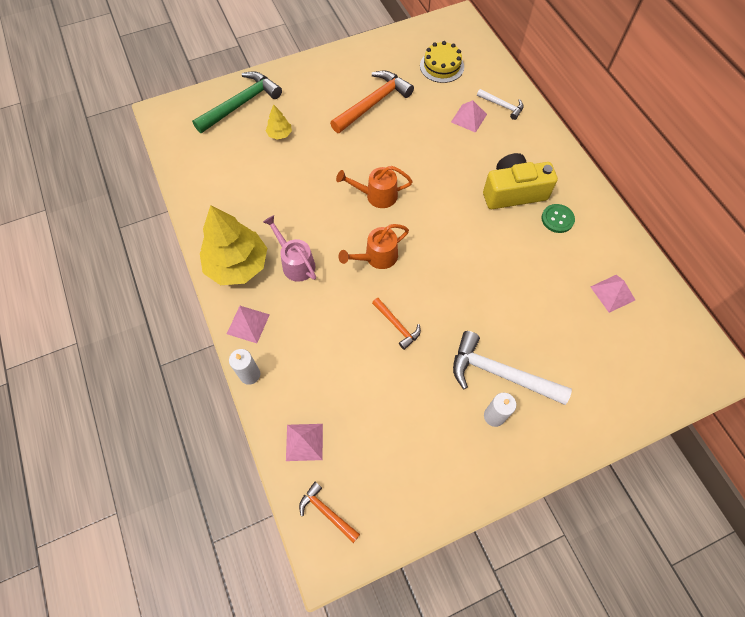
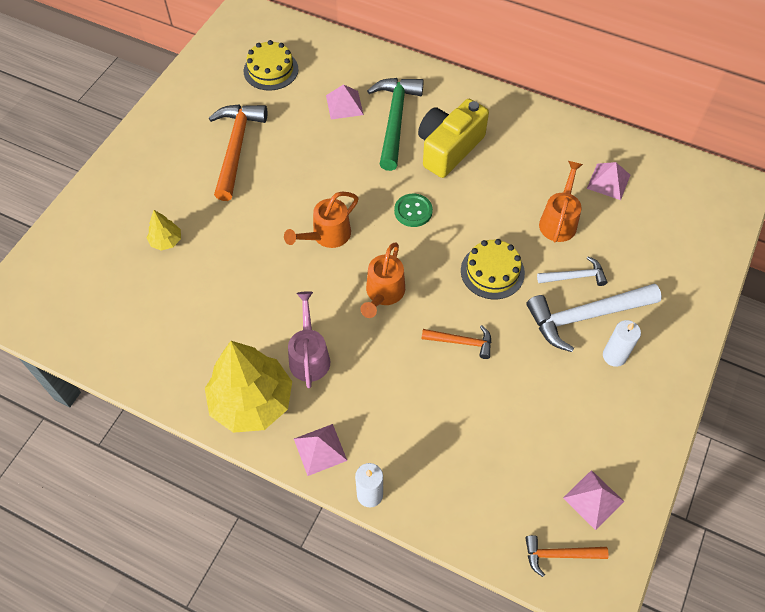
camera: 40 degrees left, 5 degrees down
(241, 104) = (90, 237): green hammer -> green hammer (395, 120)
(295, 262) = (309, 356): pink watering can -> pink watering can turned 75 degrees clockwise
(304, 442) = (481, 512): pink pyramid -> pink pyramid (593, 499)
(463, 295) = (492, 271): none -> yellow cake
(502, 106) = (364, 74): white hammer -> white hammer (575, 276)
(546, 294) = (559, 221): none -> orange watering can
(557, 219) = (508, 148): green button -> green button (413, 211)

